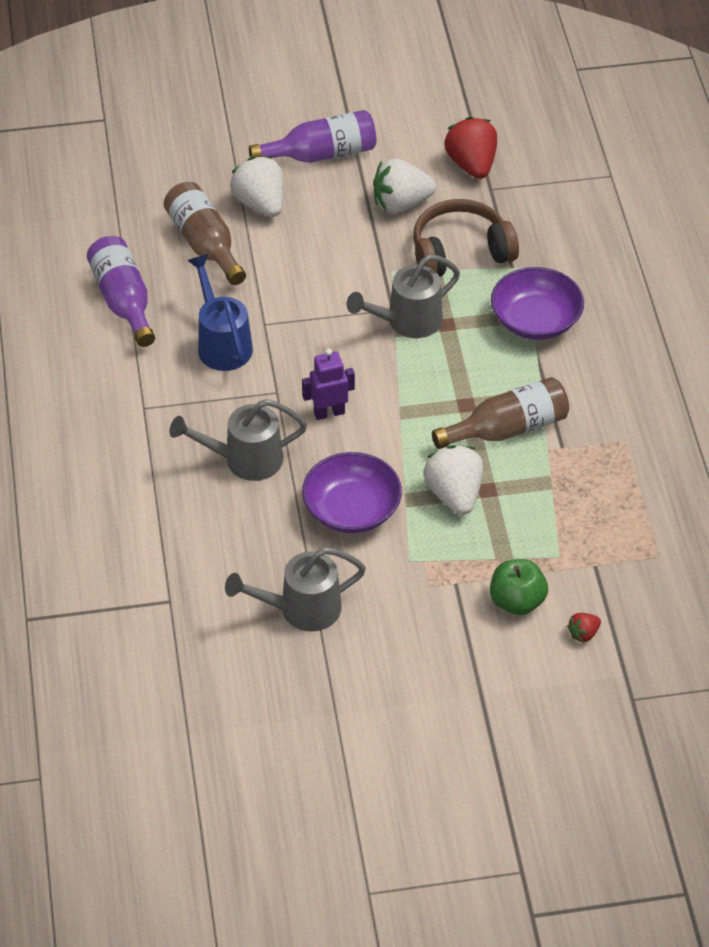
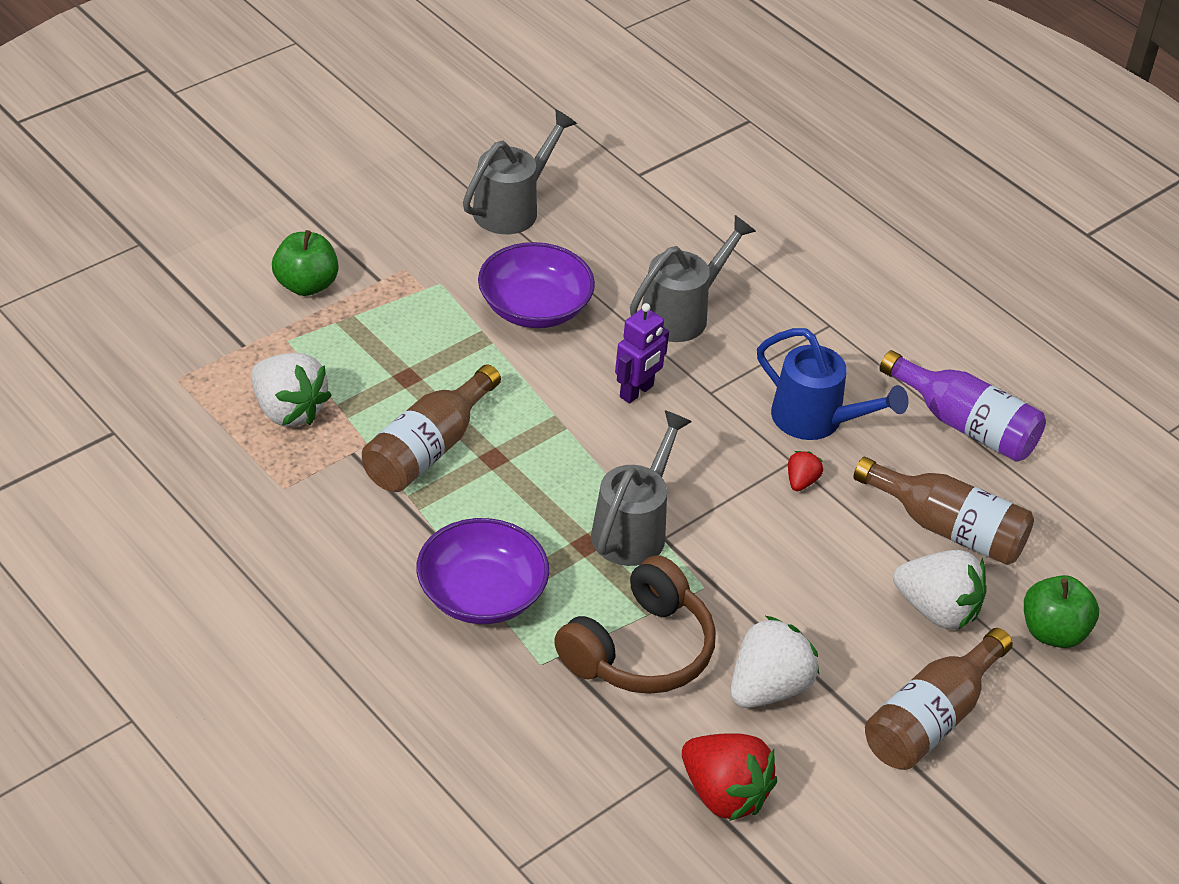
camera: 145 degrees right, 5 degrees down
(203, 167) = (1053, 632): none -> green apple
(321, 154) = (931, 719): purple bottle -> brown bottle
(454, 494) = (439, 359): white strawberry -> white strawberry (288, 410)
(583, 634) = (220, 280): red strawberry -> red strawberry (801, 481)

